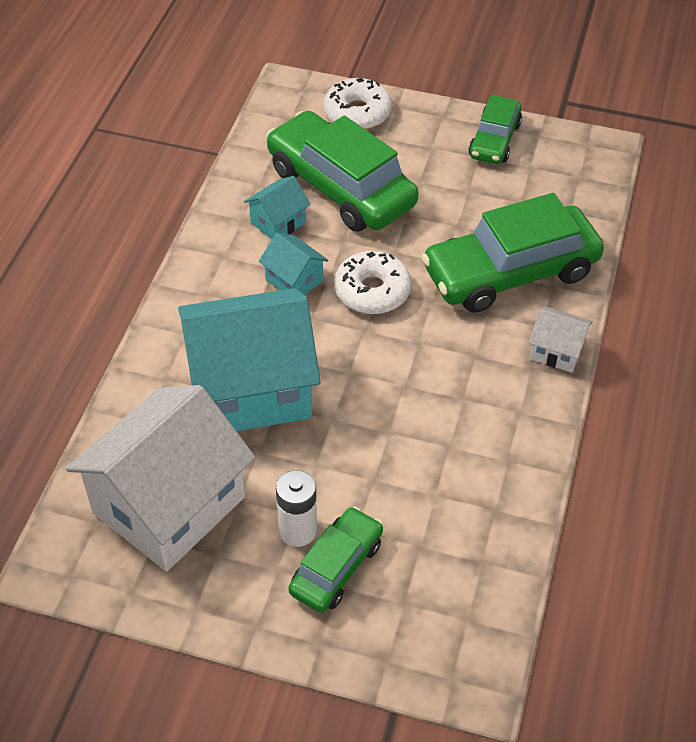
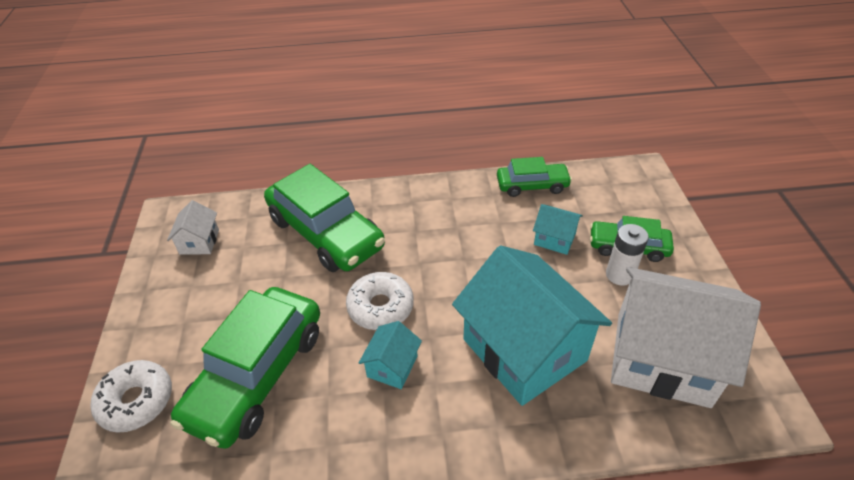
camera: 110 degrees left, 5 degrees down
(278, 222) = (323, 409): turquoise house -> turquoise house (554, 239)
(494, 140) = (166, 281): green car -> green car (532, 185)
(556, 351) = (390, 194): white house -> white house (199, 242)

